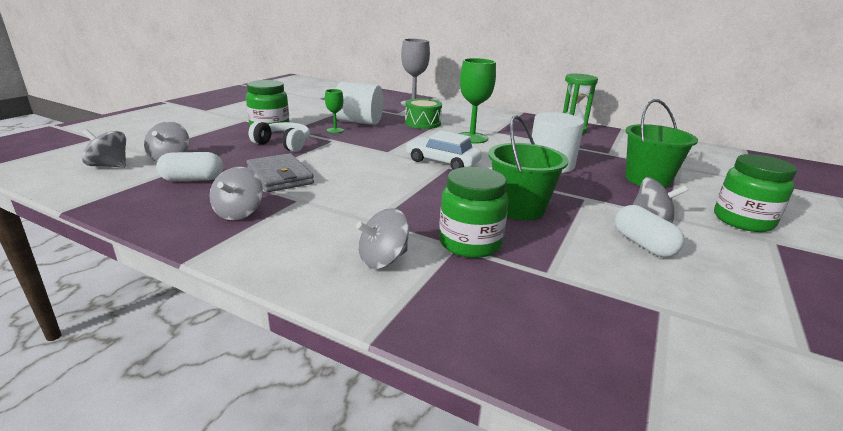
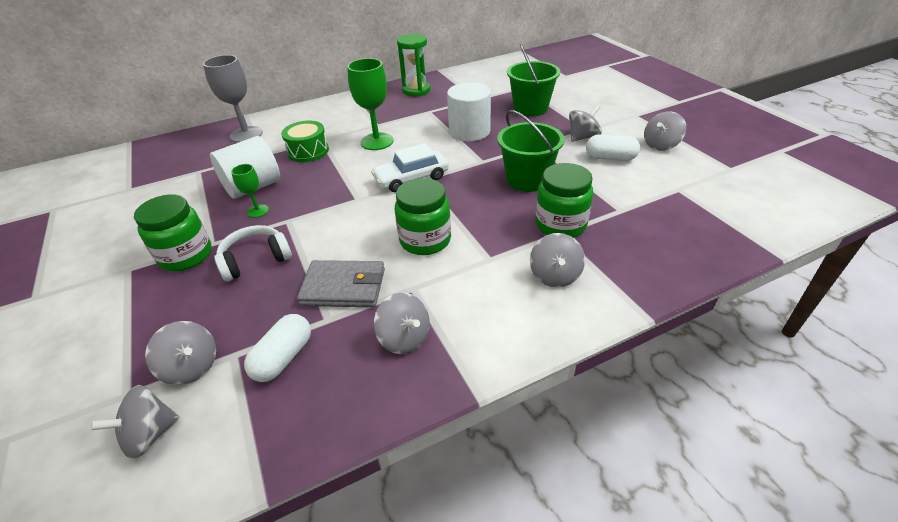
camera: 50 degrees left, 15 degrees up
(741, 274) = (660, 145): none -> grey spinning top
(743, 221) = (608, 110): green jar -> green jar (425, 240)

